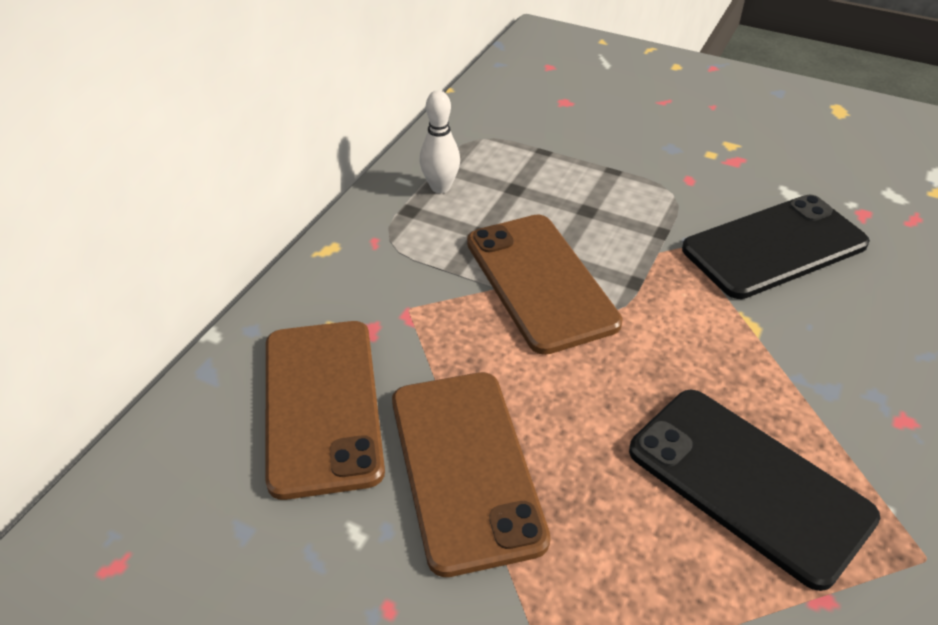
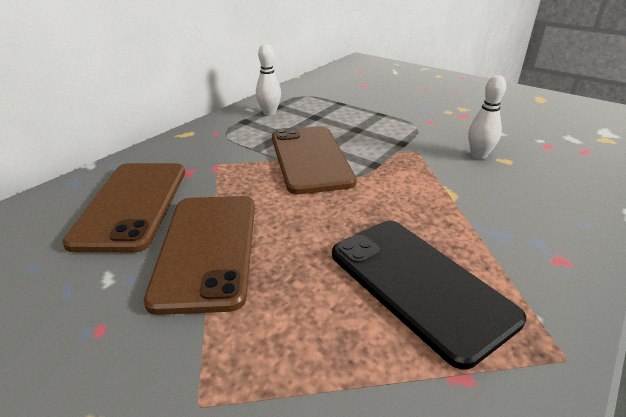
camera: 10 degrees right, 10 degrees down
(774, 246) = (479, 155): black phone -> white bowling pin

